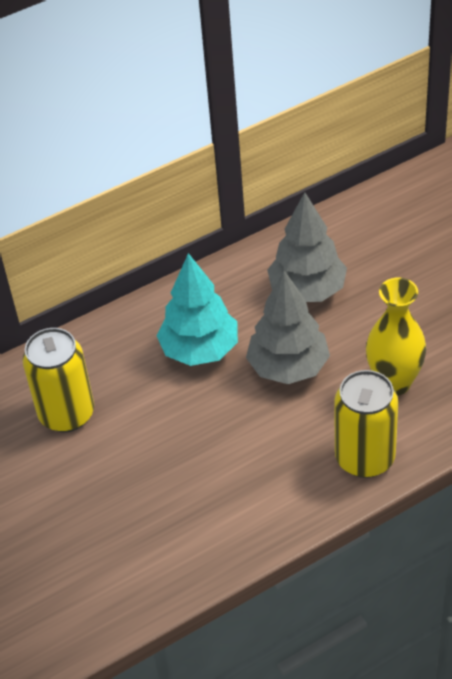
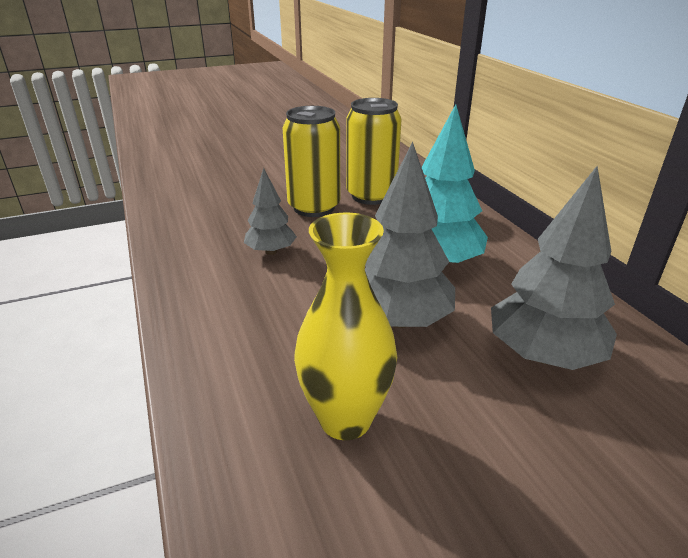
camera: 95 degrees right, 15 degrees down
(204, 474) = (271, 251): none -> grey tree
(365, 458) = (226, 364): yellow can -> yellow can (314, 207)

